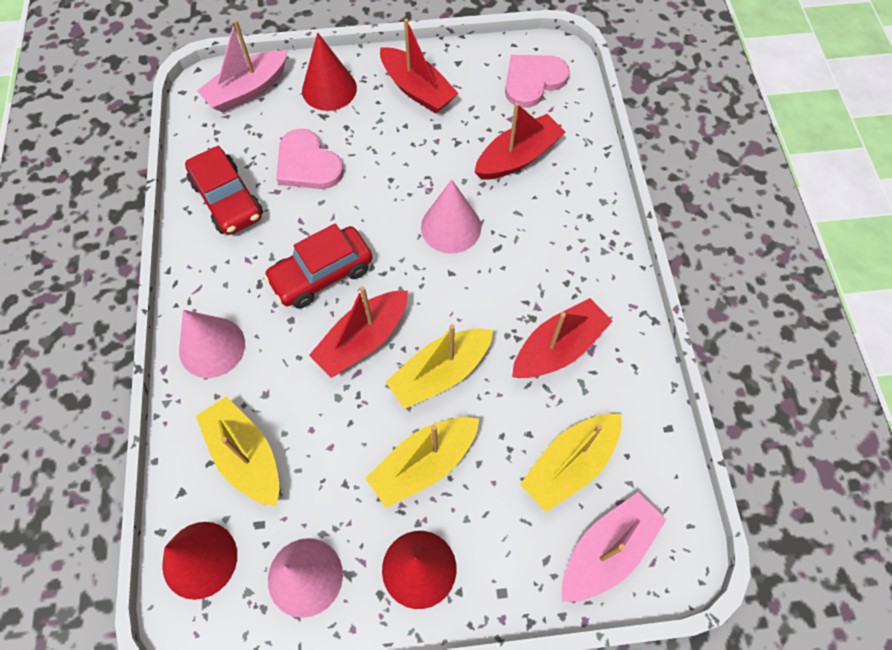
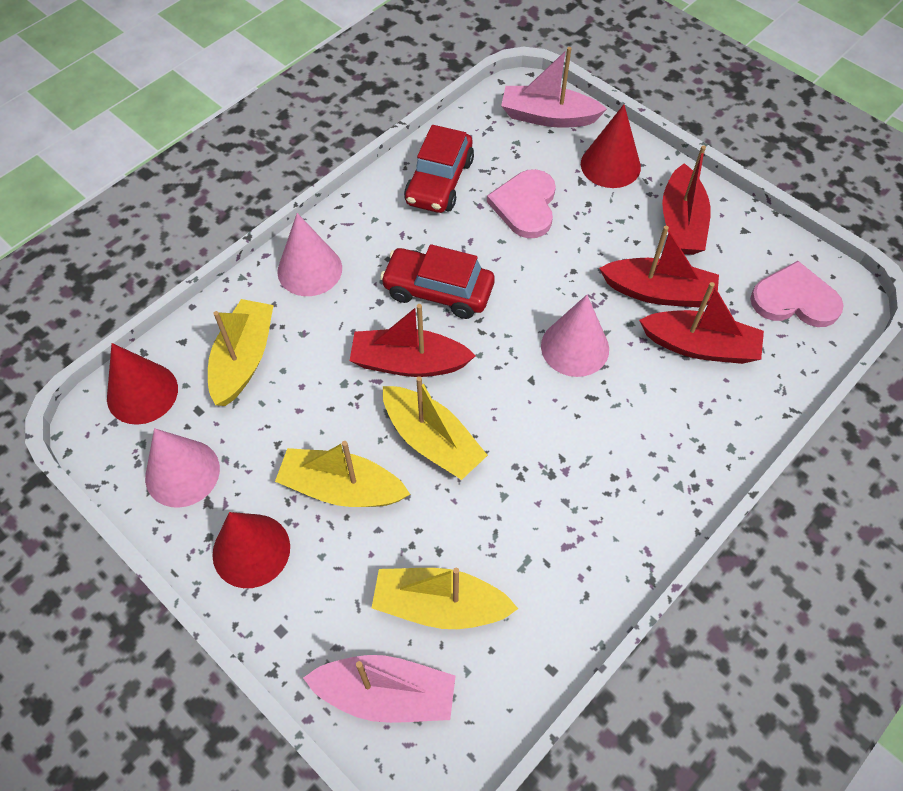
camera: 50 degrees right, 5 degrees down
(440, 373) = (432, 440): yellow boat -> yellow boat turned 150 degrees counterclockwise
(558, 348) = (542, 516): red boat -> red boat (658, 292)

